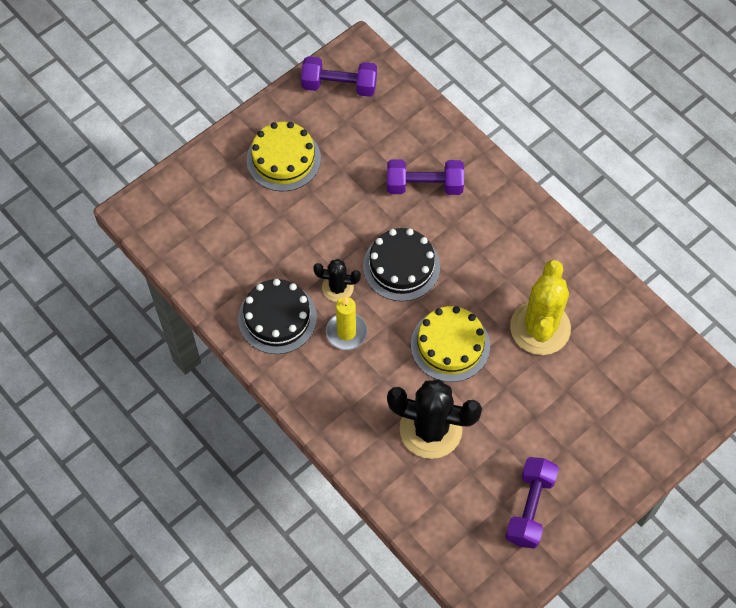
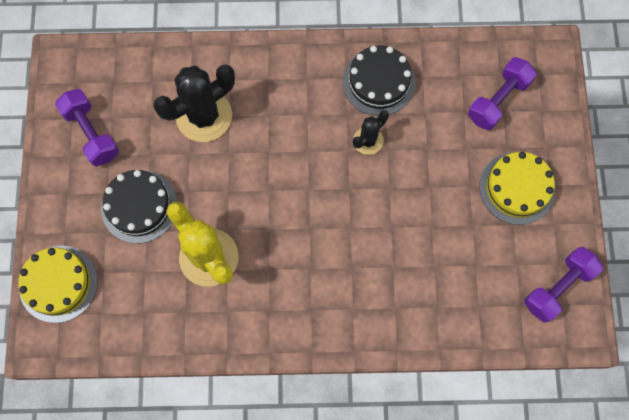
camera: 130 degrees right, 10 degrees up
(346, 332) = (326, 119): yellow candle -> none
(401, 266) = (347, 199): black cake -> black cake (139, 206)
(424, 185) = (404, 276): purple dumbbell -> purple dumbbell (498, 100)
(450, 345) = (253, 181): yellow cake -> yellow cake (58, 283)

